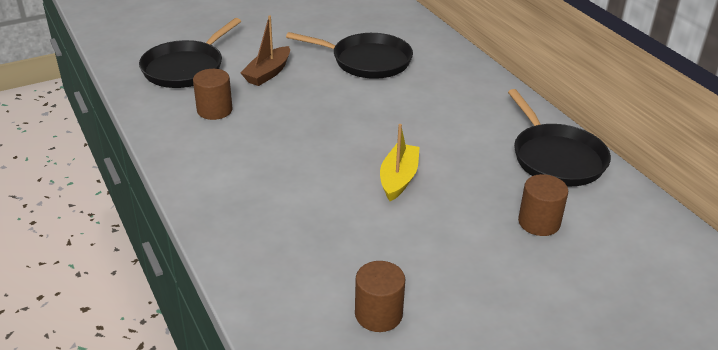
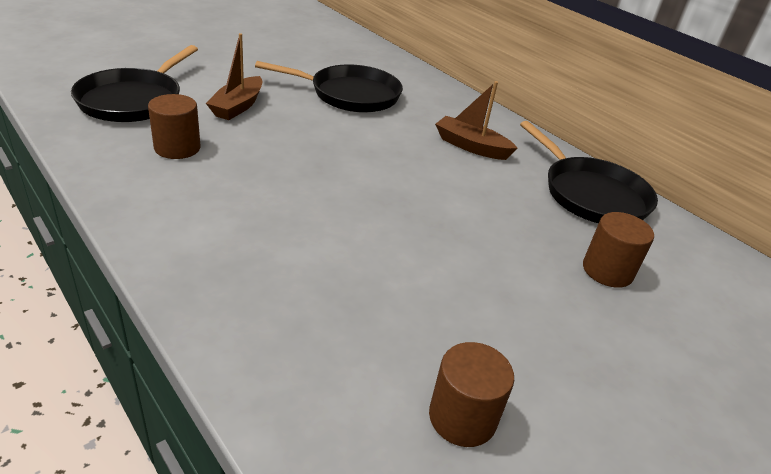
camera: 15 degrees left, 0 degrees up
(398, 179) = (427, 225): yellow boat -> none
(461, 111) = (471, 146): none -> brown boat

